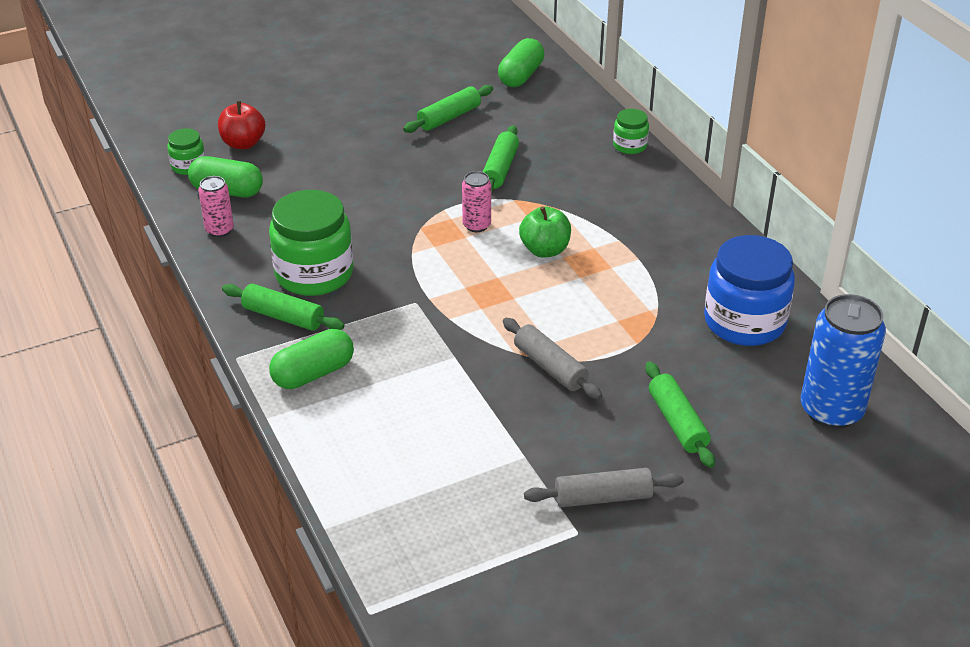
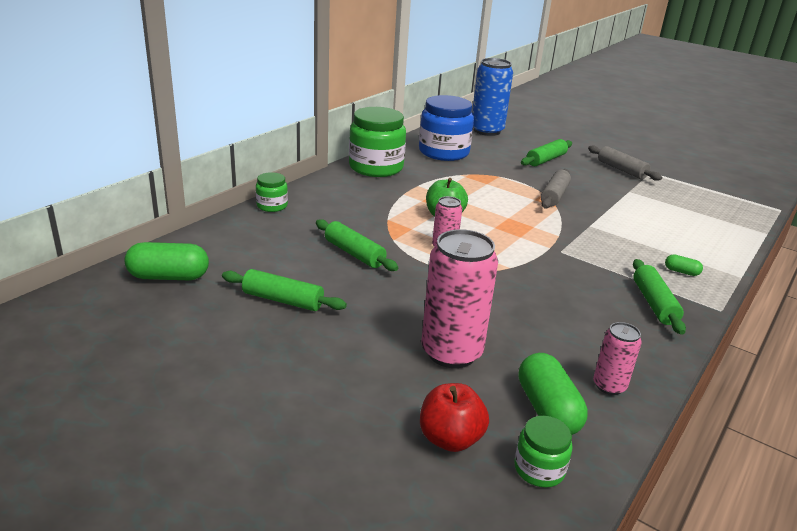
camera: 120 degrees left, 10 degrees down
(313, 373) = (681, 272): green capsule -> green capsule, size x0.49
(314, 274) = (591, 305): green jar -> green jar (376, 167)
(320, 173) = (451, 352): none -> pink can
(500, 169) = (354, 253): green rolling pin -> green rolling pin turned 60 degrees clockwise

